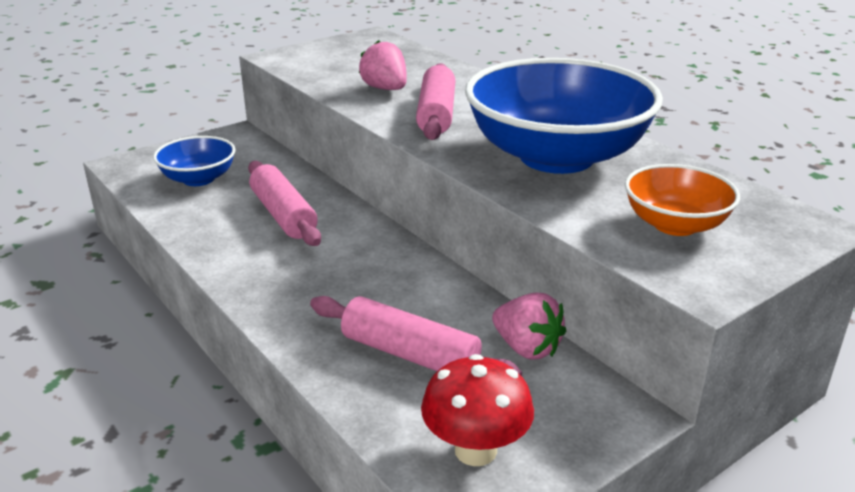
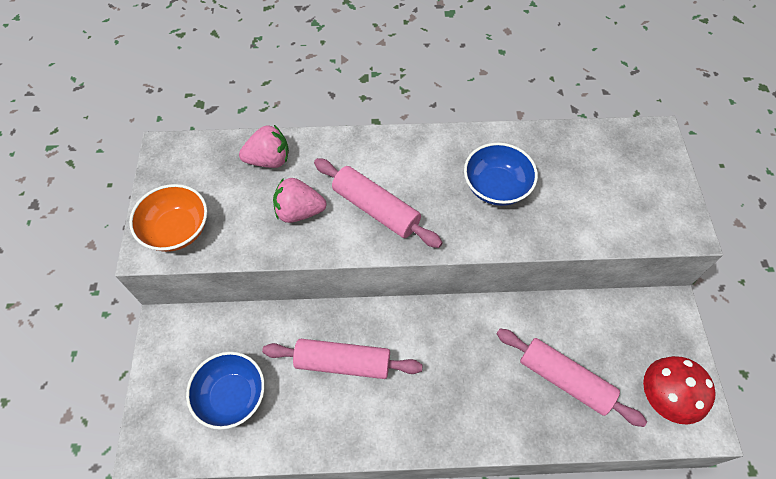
camera: 55 degrees left, 30 degrees up
(410, 354) = (564, 380): pink rolling pin -> pink rolling pin turned 60 degrees clockwise
(526, 348) = (593, 315): pink strawberry -> pink strawberry (269, 160)
(556, 157) = (496, 187): blue bowl -> blue bowl, size x0.50
(675, 225) = (618, 193): orange bowl -> orange bowl (177, 230)

